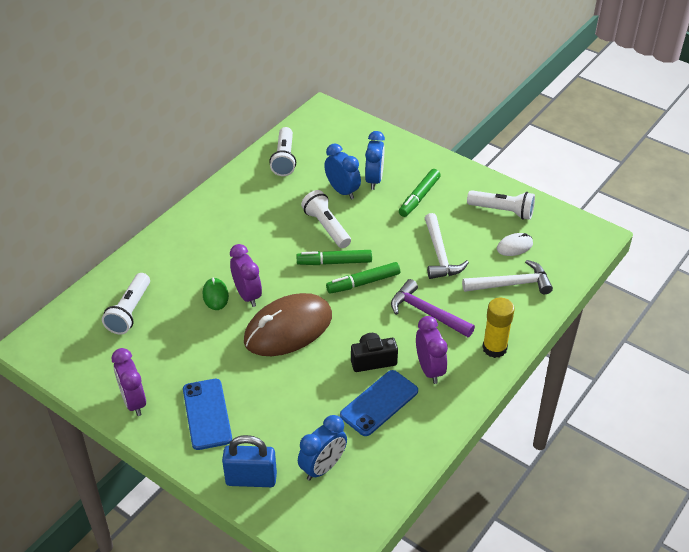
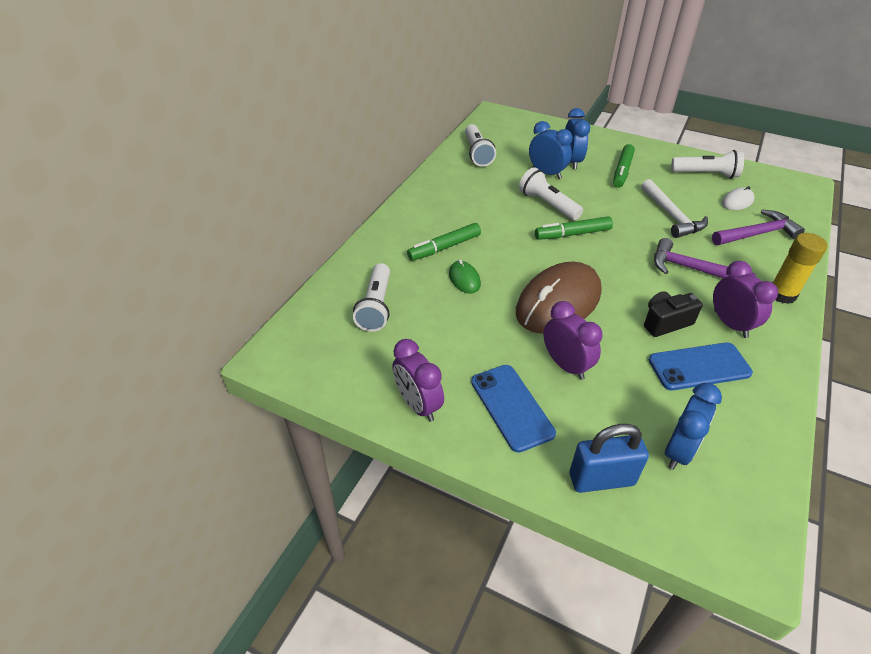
camera: 10 degrees left, 0 degrees up
(247, 295) = (498, 275): purple clock -> purple clock (566, 365)
(363, 283) = (612, 249): green marker -> green marker (444, 247)
(379, 403) = (699, 367): blue phone -> blue phone turned 45 degrees clockwise
(511, 284) = (757, 234): white hammer -> purple hammer

